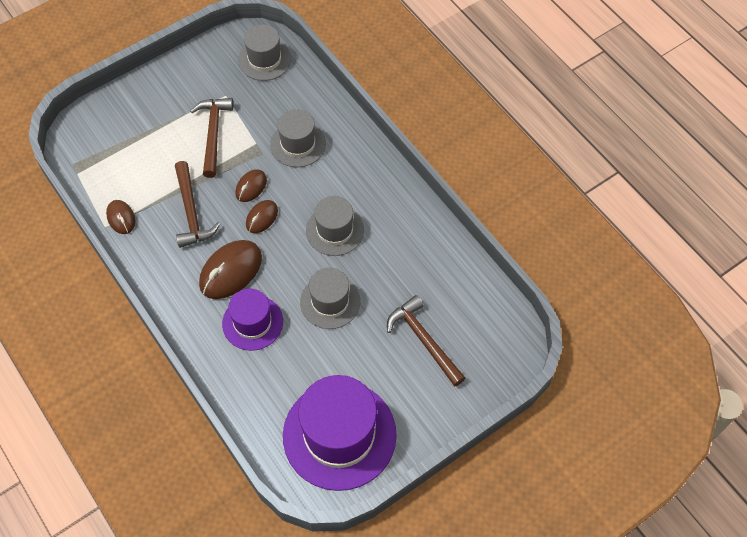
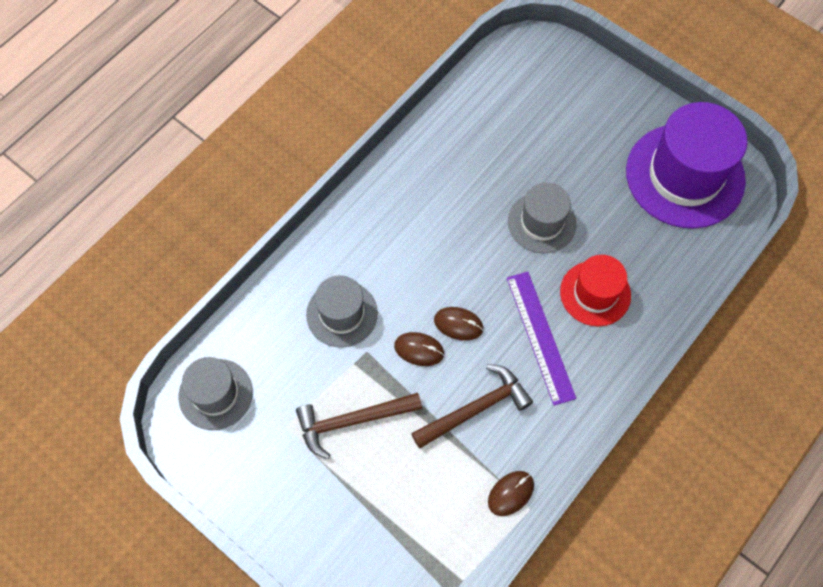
camera: 105 degrees left, 5 degrees up
(231, 271) = (540, 337): brown mouse -> purple ruler
(252, 322) = (595, 293): purple hat -> red hat
(335, 230) = (451, 241): grey hat -> none
(423, 340) = (553, 125): brown hammer -> none

